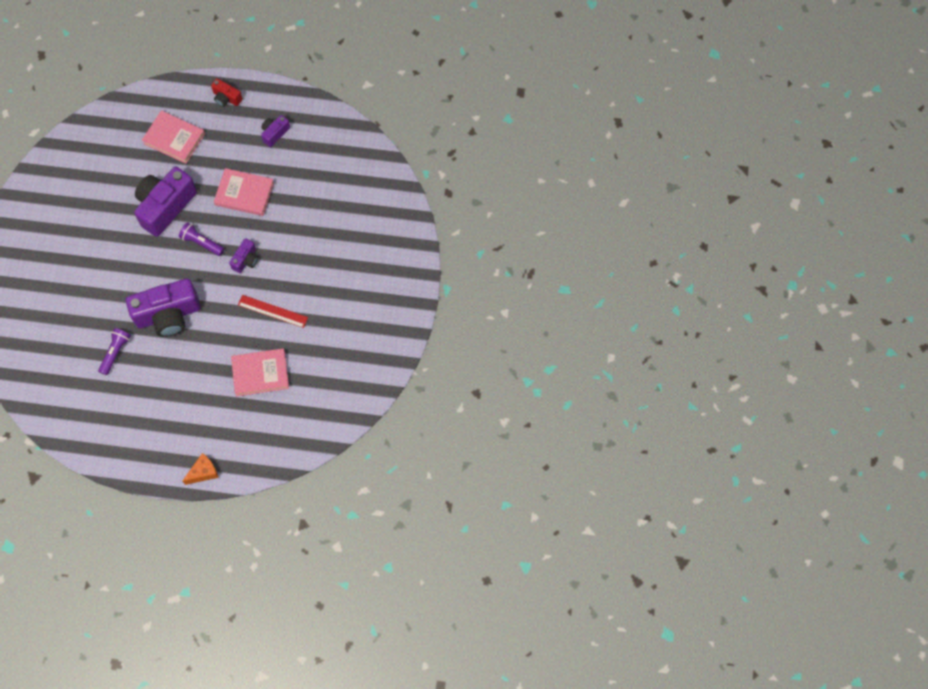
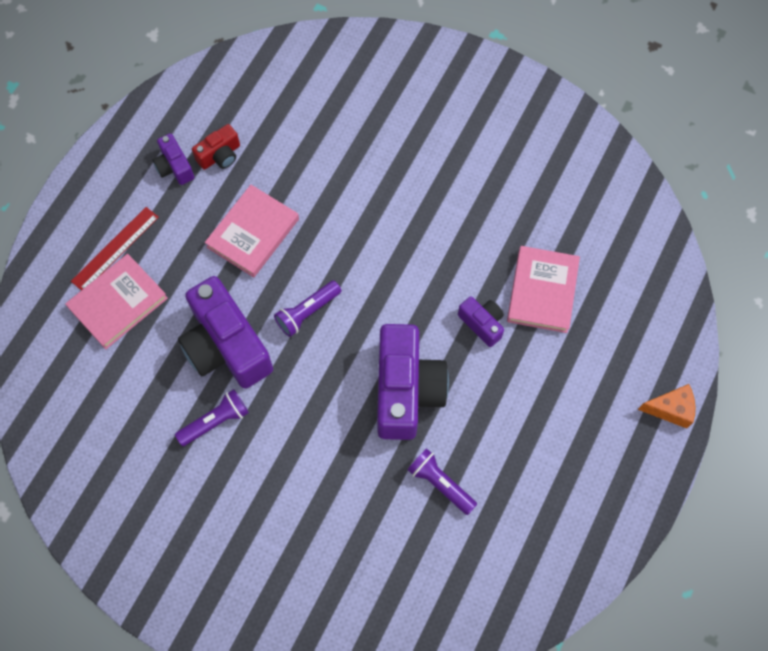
camera: 70 degrees left, 0 degrees up
(117, 218) = (215, 421): none -> purple flashlight
(203, 472) = (670, 409): orange cheese -> orange cheese turned 105 degrees clockwise
(226, 98) = (86, 213): red camera -> red camera (220, 155)
(246, 260) = (359, 261): purple camera -> purple camera (482, 324)
(273, 311) = (452, 248): red ruler -> red ruler (115, 249)

